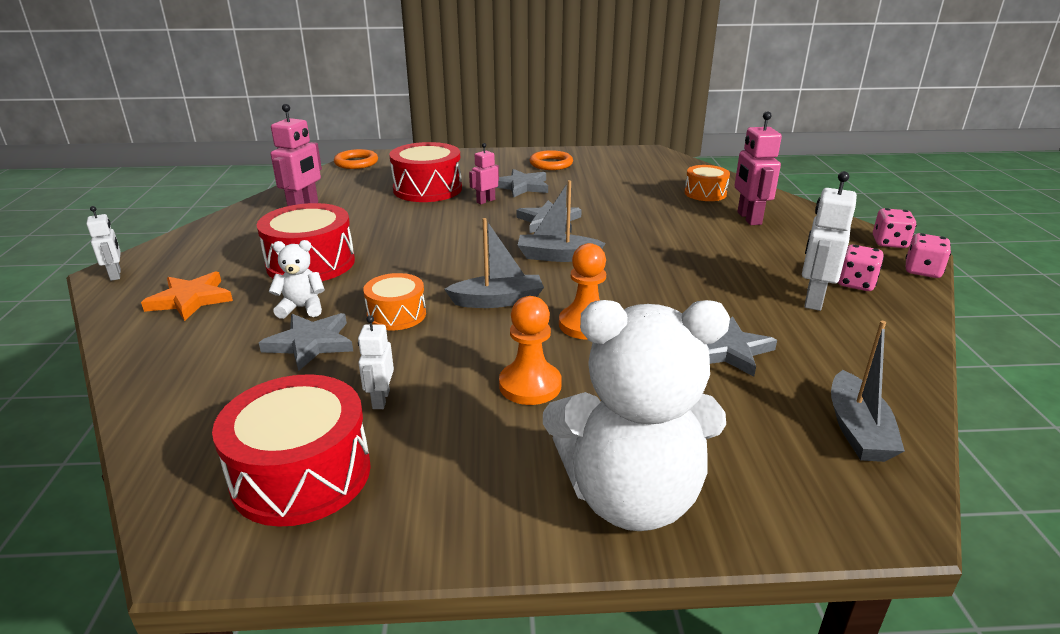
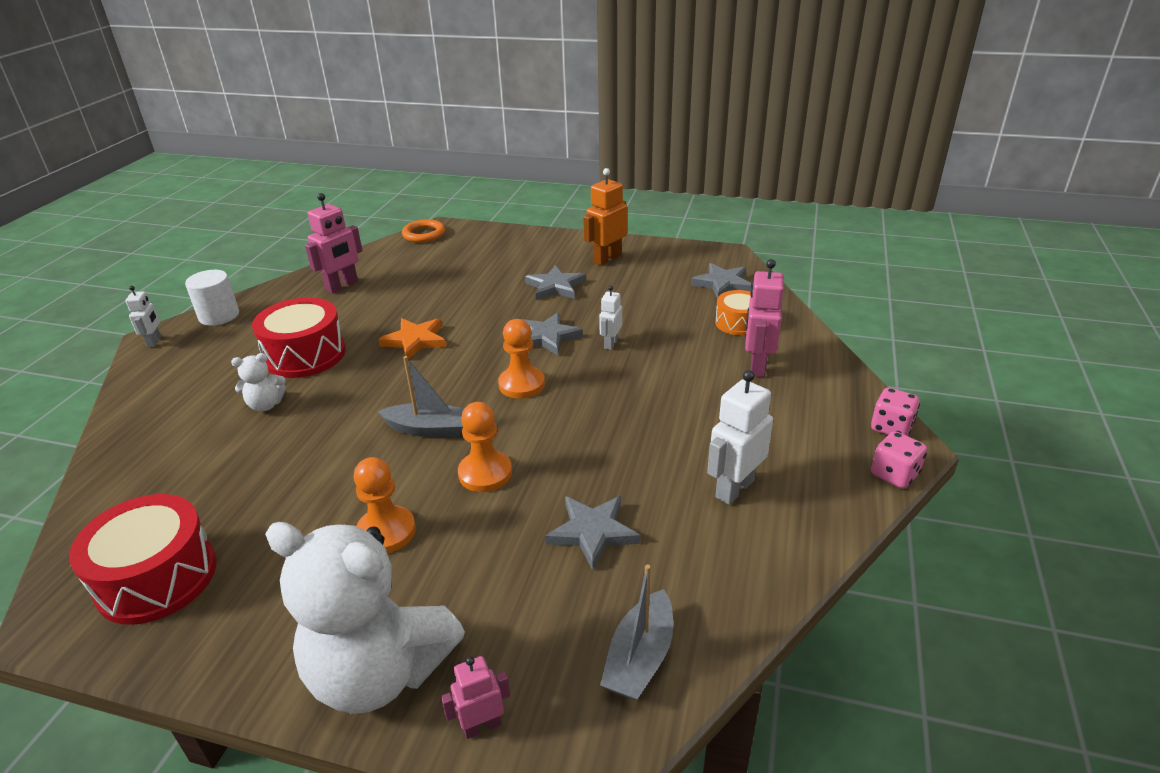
camera: 20 degrees right, 5 degrees up
(180, 245) = (219, 316): none -> white cylinder
(190, 299) = (190, 379): orange star -> orange star (415, 341)
(302, 308) = (266, 405): white teddy bear -> white teddy bear turned 150 degrees clockwise
(311, 343) = (247, 445): grey star -> grey star (723, 284)
(380, 399) = (260, 518): white robot -> white robot (610, 344)
(396, 315) = (334, 428): orange drum -> none
(427, 189) = (464, 278): red drum -> none
(485, 201) = (506, 301): pink robot -> pink robot (482, 726)
(551, 164) = (607, 259): orange ring -> orange robot
(557, 256) = (521, 384): grey boat -> orange pawn
(855, 284) = (800, 477): pink dice -> none

